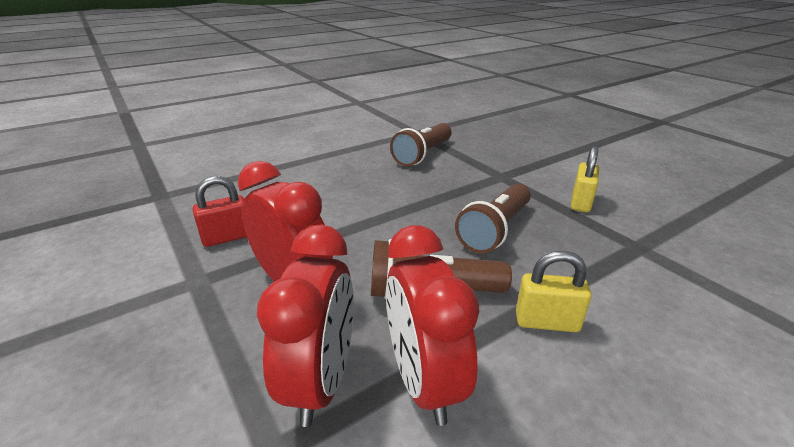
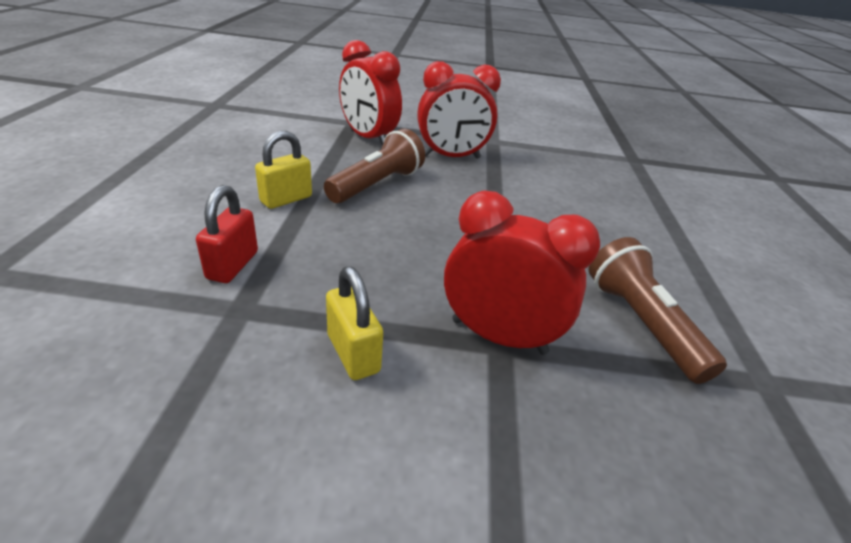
camera: 125 degrees right, 5 degrees up
(227, 237) = (536, 158): red padlock -> red padlock (232, 265)
(423, 381) = (326, 153): red clock -> red clock (498, 336)
(495, 230) = (398, 250): brown flashlight -> none

